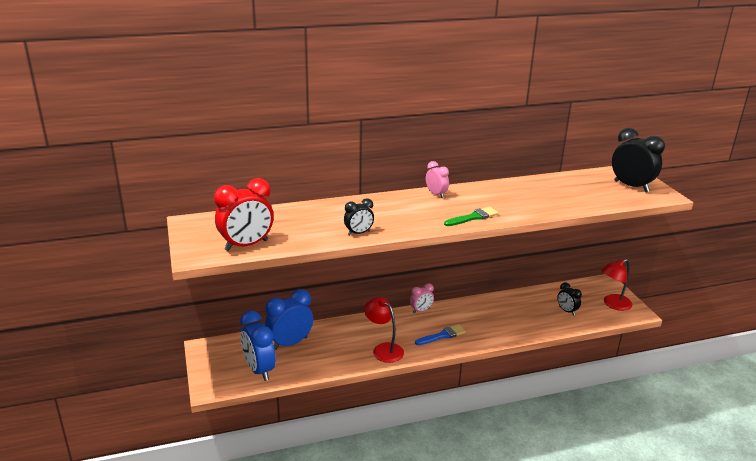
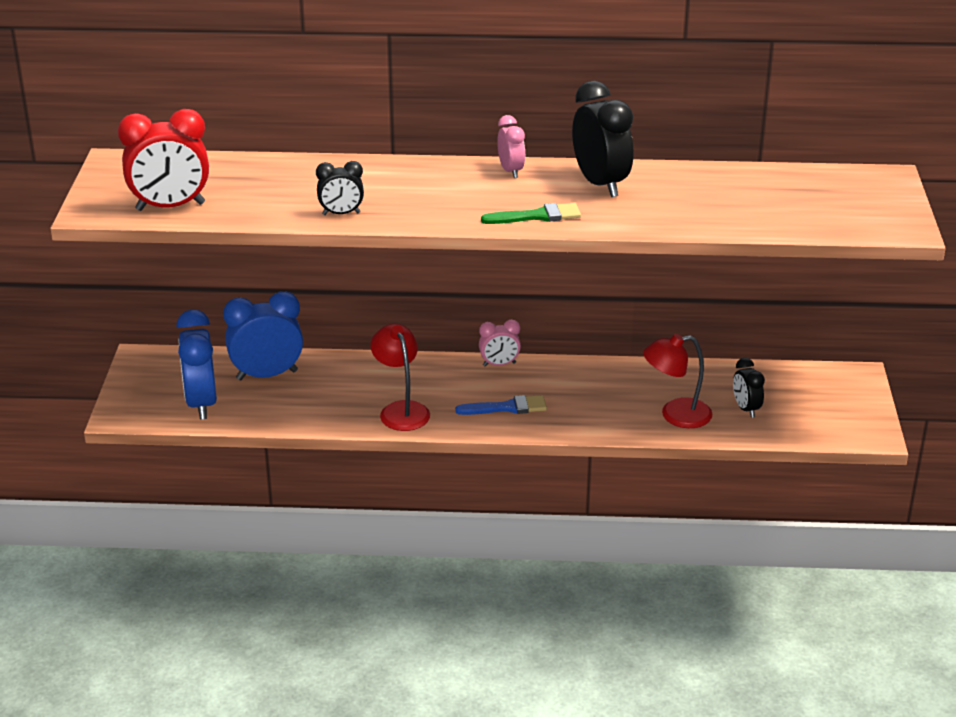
camera: 20 degrees right, 5 degrees up
(613, 304) = (838, 413): red lamp -> red lamp (675, 415)
(631, 186) = (859, 205): black clock -> black clock (600, 184)

